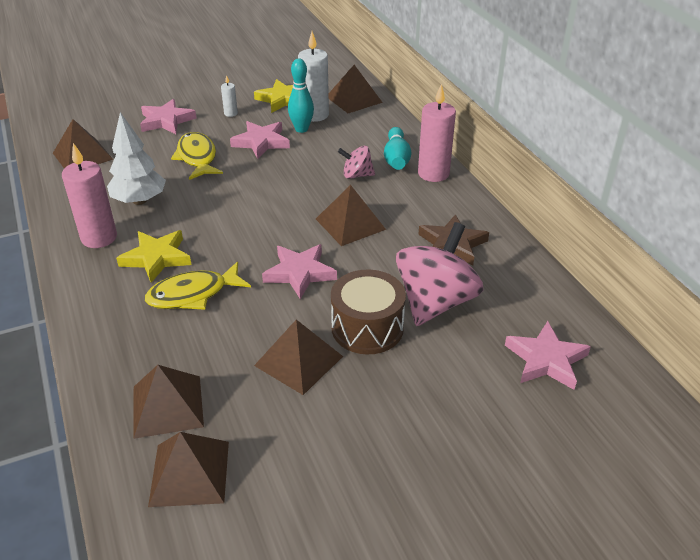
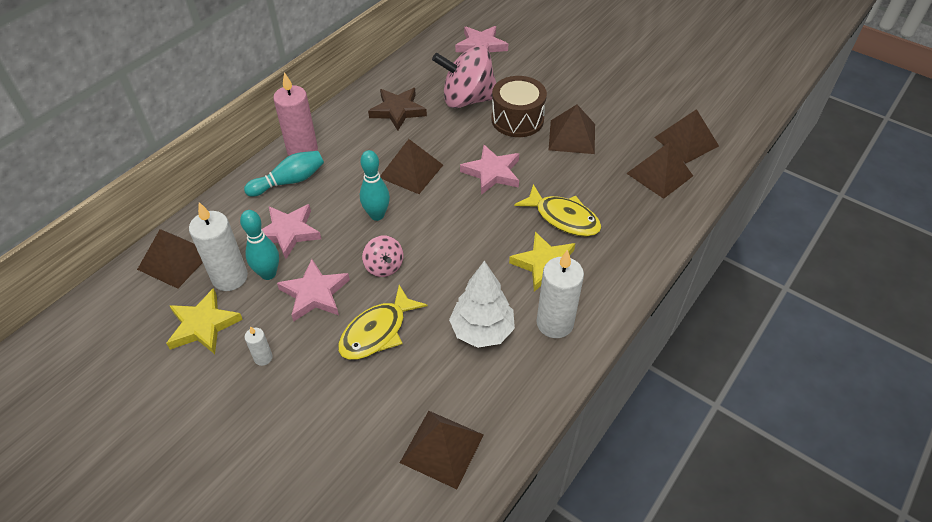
camera: 120 degrees left, 10 degrees up
(99, 238) = (554, 323): pink candle -> white candle
(166, 121) = (314, 415): pink star -> pink star (288, 232)
(312, 189) = (377, 215): none -> turquoise bowling pin
(357, 175) = (335, 196): pink spinning top -> pink spinning top (384, 266)

